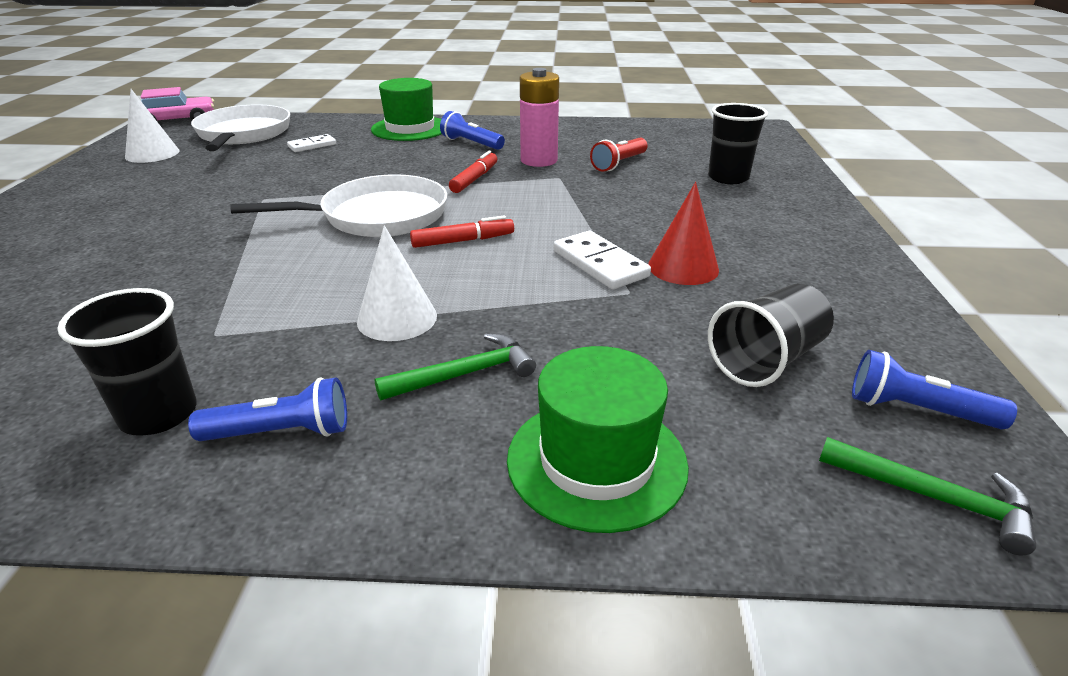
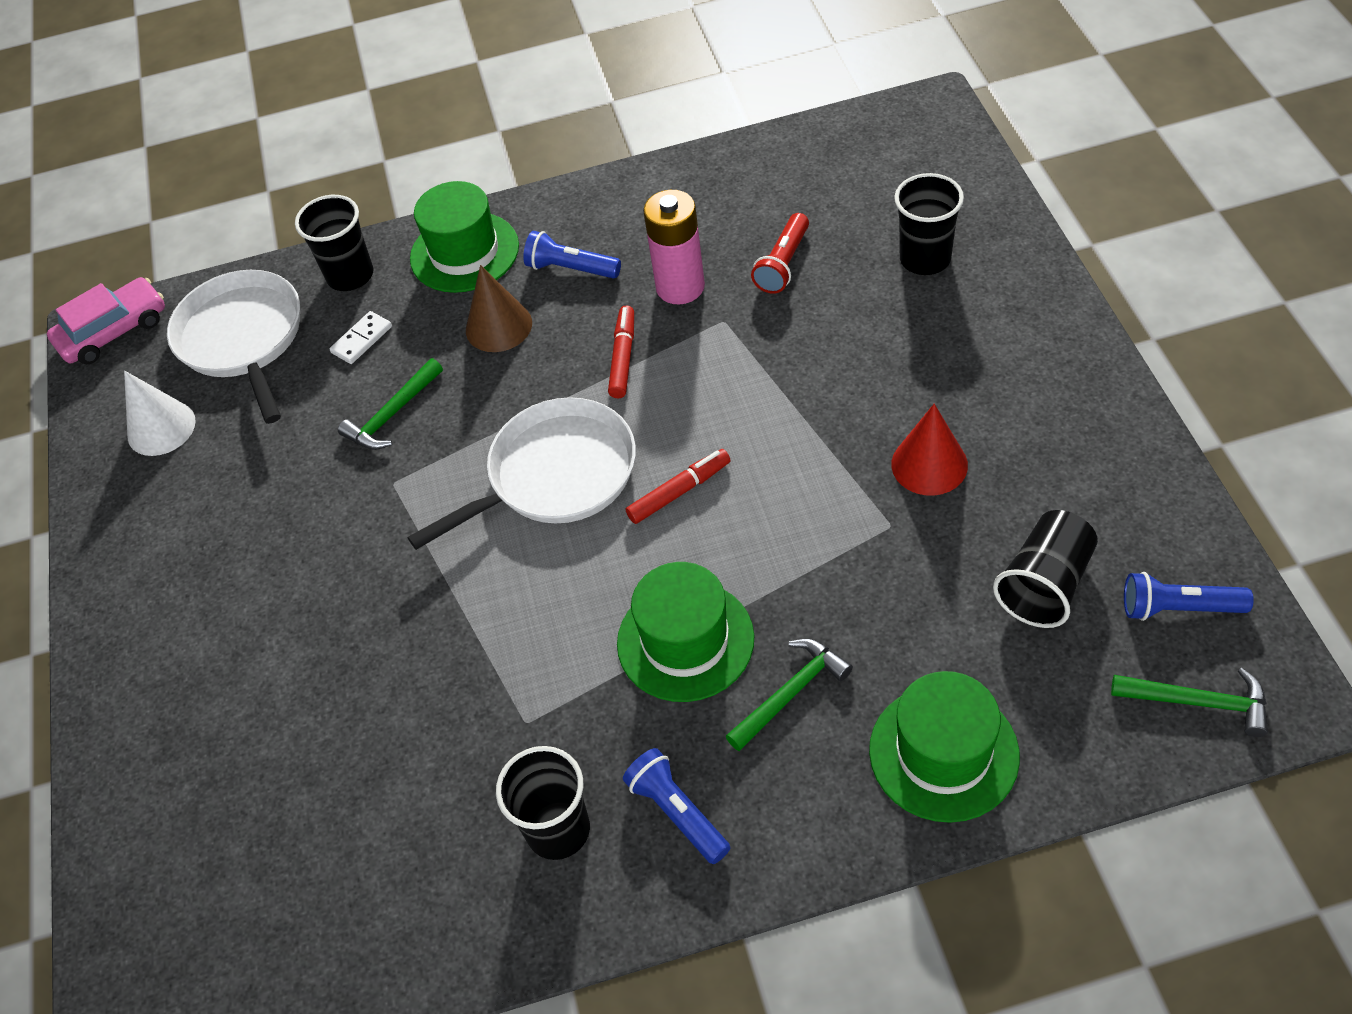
camera: 10 degrees left, 20 degrees up
(281, 433) = (677, 812): blue flashlight -> blue flashlight turned 105 degrees counterclockwise
(296, 173) = (392, 414): none -> green hammer
(333, 125) = (350, 275): none -> black cup
(397, 318) = (685, 640): white cone -> green hat
(403, 155) = (498, 326): none -> brown cone
(600, 264) = (843, 486): white domino -> none

